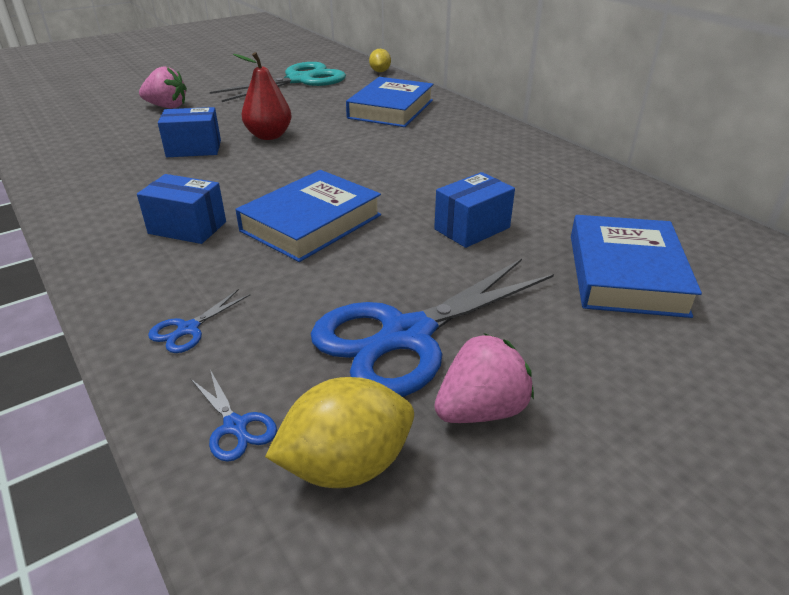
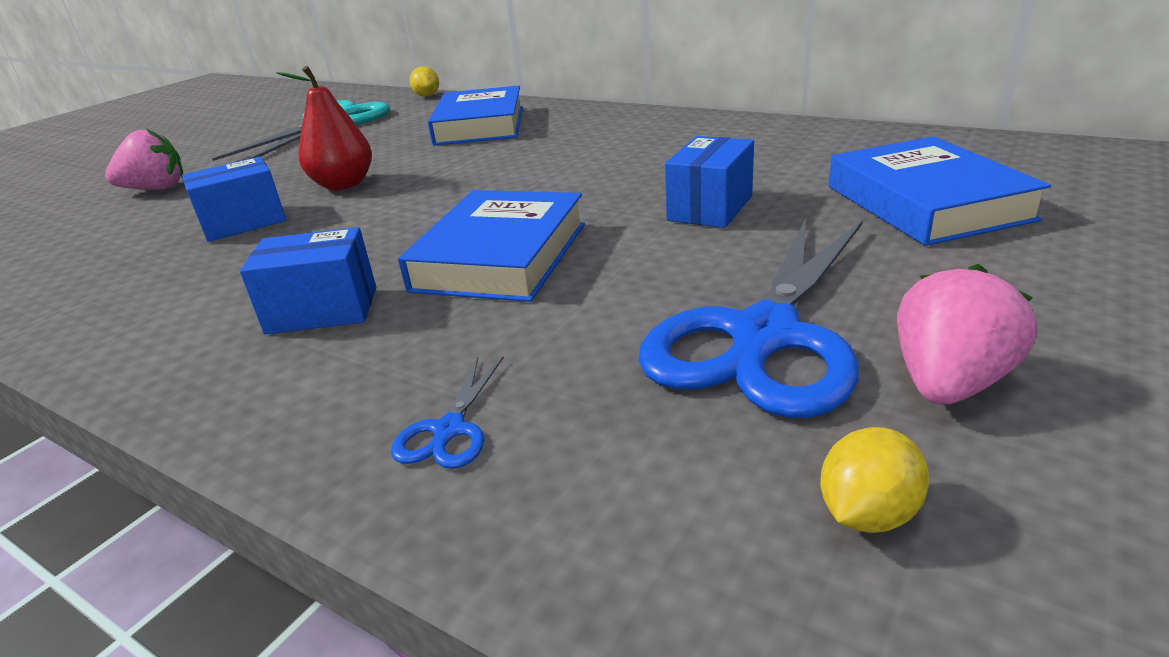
camera: 20 degrees left, 5 degrees down
(235, 426) = (655, 528): blue scissors -> none
(346, 465) = (867, 513): yellow lemon -> yellow lemon, size x0.58

